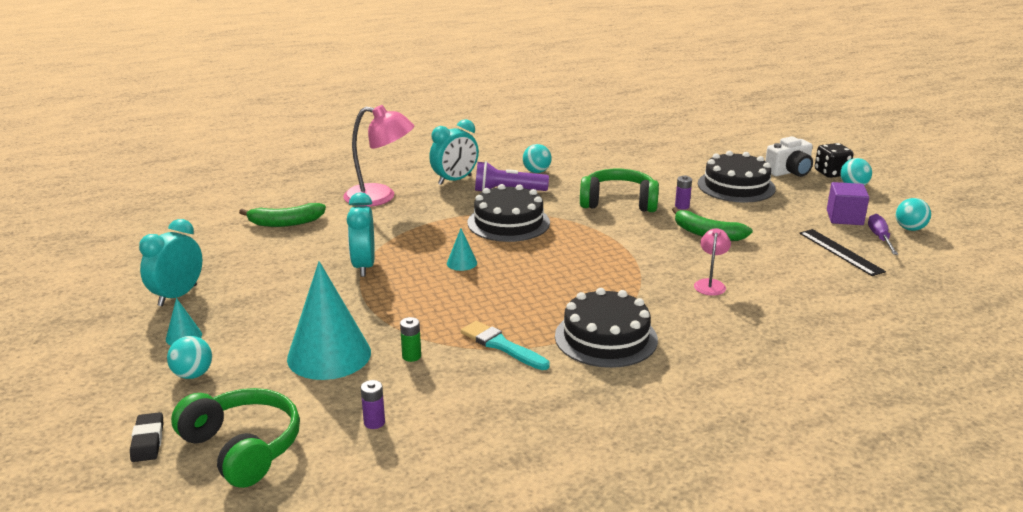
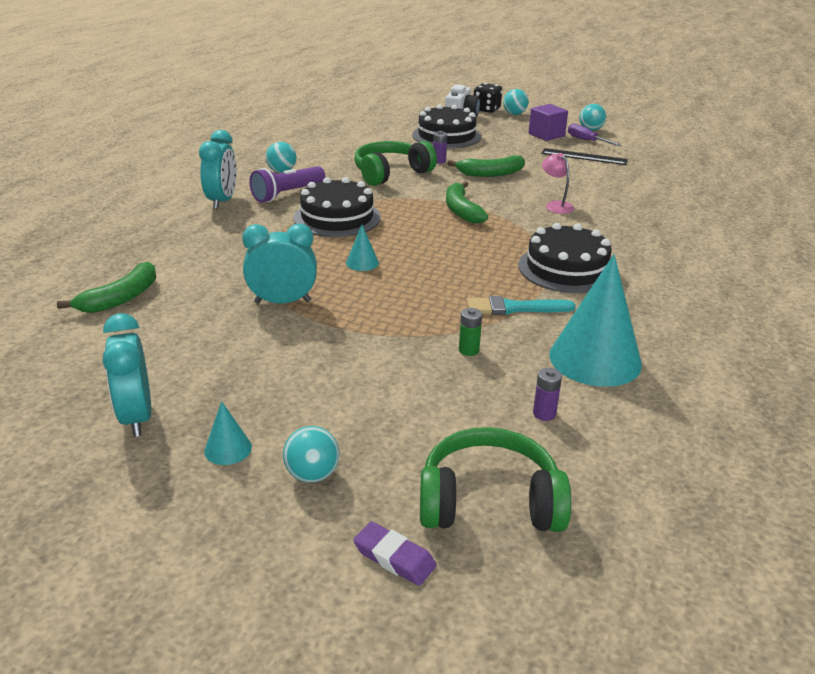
camera: 45 degrees left, 5 degrees up
(148, 441) = (394, 557): black eraser -> purple eraser
(329, 355) = (403, 386): turquoise cone -> turquoise cone (595, 359)
(364, 266) = (283, 302): turquoise clock -> turquoise clock turned 135 degrees clockwise
(380, 197) = (177, 239): pink lamp -> none
(615, 255) = (461, 210): none -> green banana

